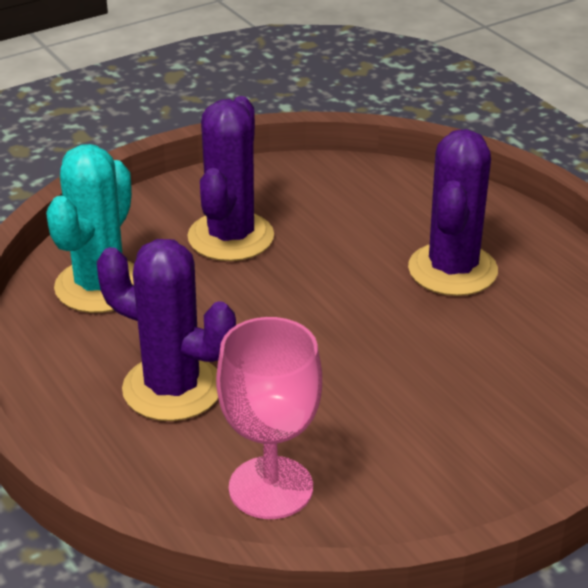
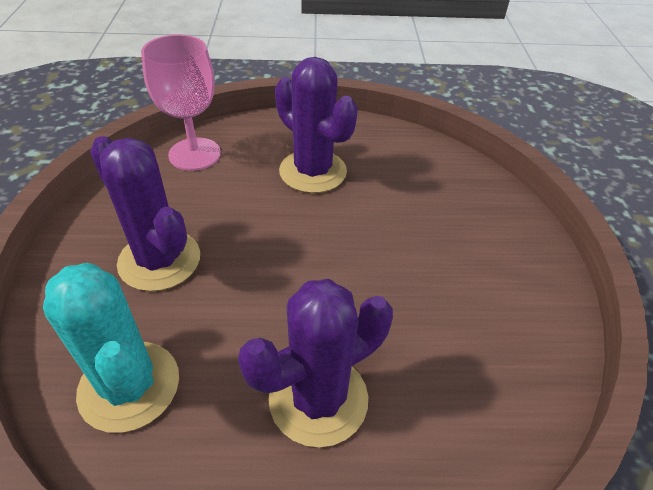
camera: 60 degrees left, 10 degrees up
(271, 487) = (482, 390): pink goblet -> pink goblet (194, 154)

